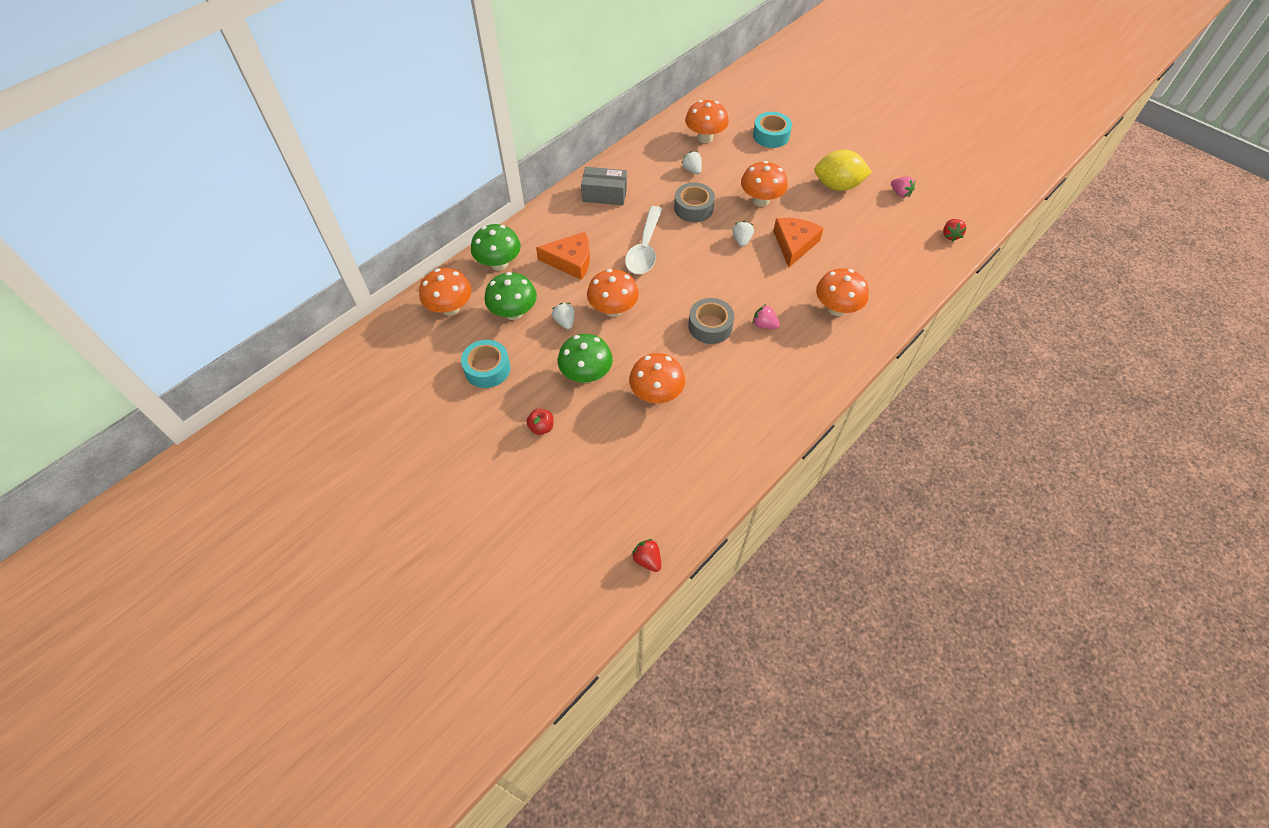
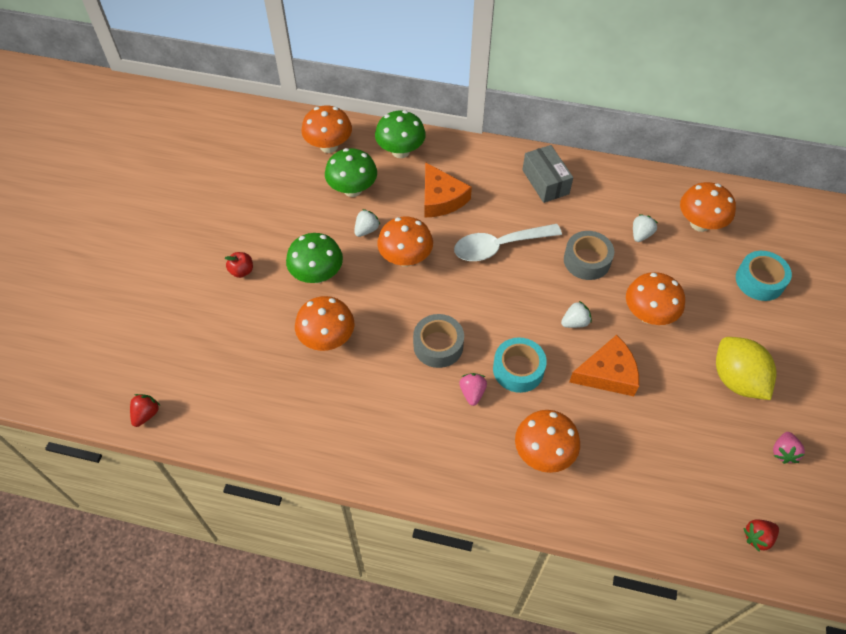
camera: 60 degrees right, 0 degrees up
(487, 369) = (281, 203): turquoise tape -> turquoise tape (518, 369)

